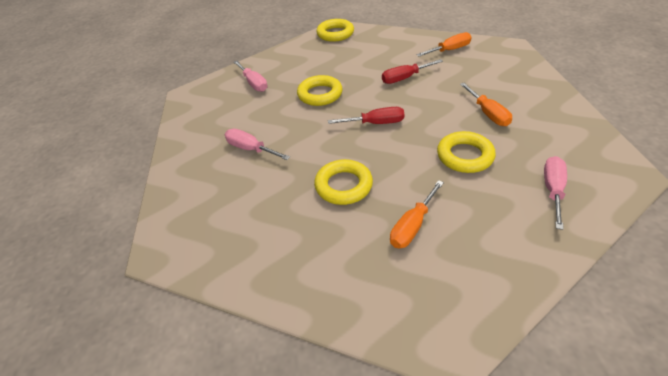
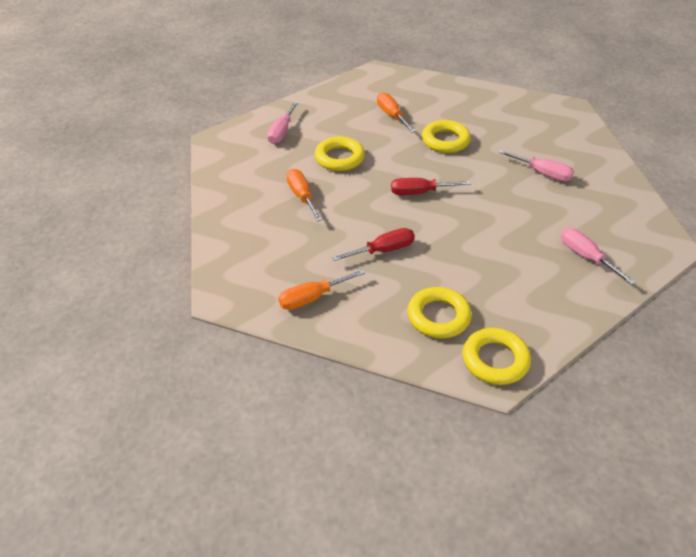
camera: 175 degrees right, 0 degrees up
(320, 94) = (489, 233): yellow ring -> yellow ring (438, 316)
(412, 226) = (392, 115): orange screwdriver -> orange screwdriver turned 60 degrees counterclockwise

